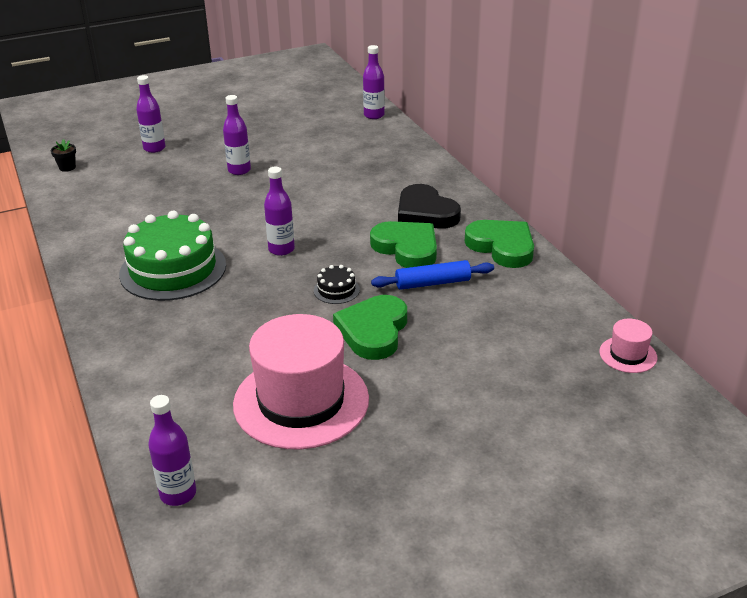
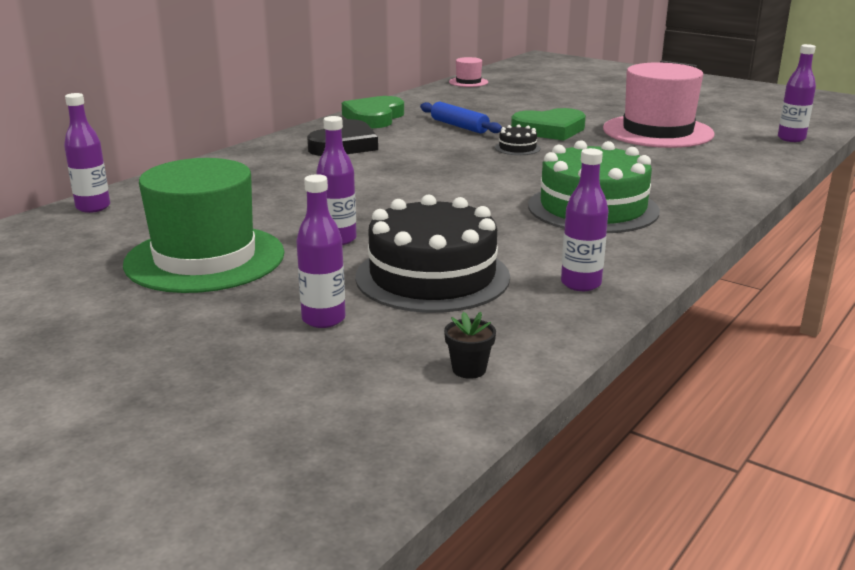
camera: 120 degrees left, 10 degrees down
(157, 183) = (432, 276): none -> black cake
(260, 133) = (205, 258): none -> green hat
(281, 249) = (487, 177): purple bottle -> purple bottle (581, 284)
(407, 248) = (418, 140): green heart -> none

